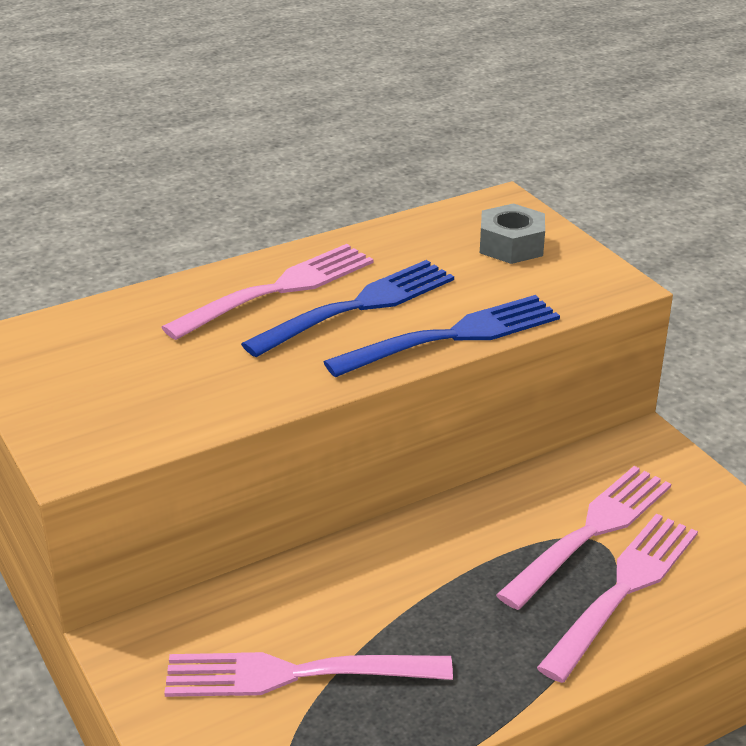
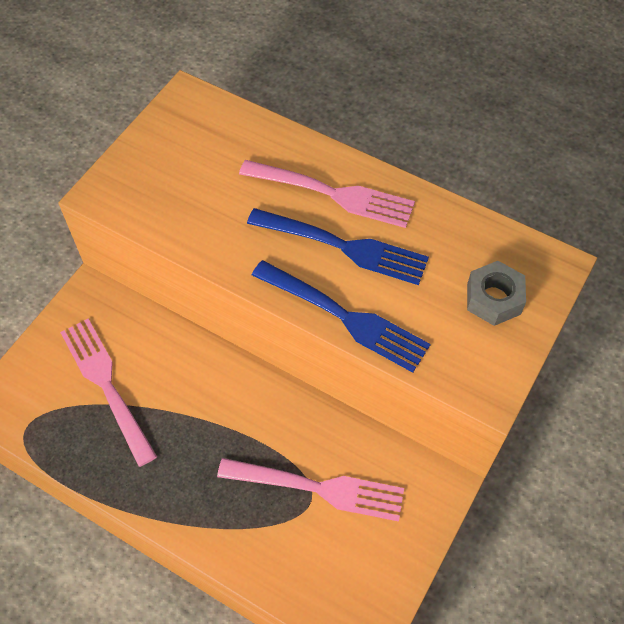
camera: 60 degrees right, 25 degrees up
(623, 591) = (271, 531): pink fork -> none

